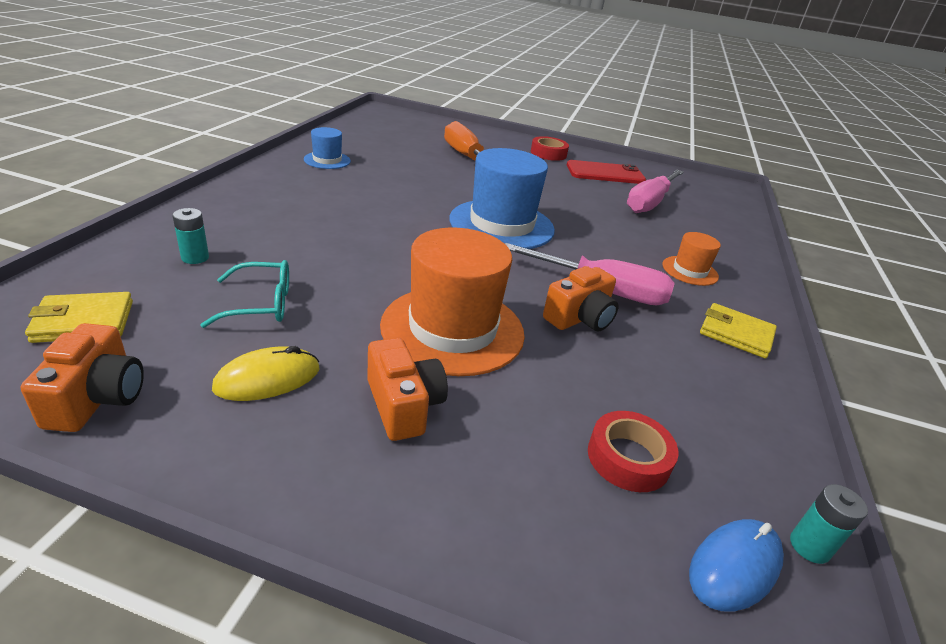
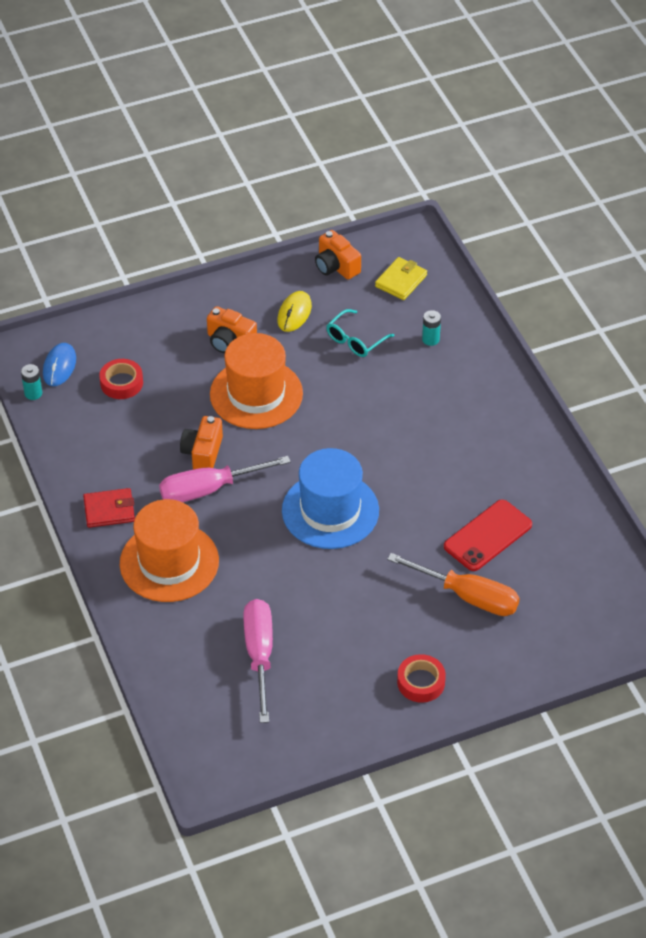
camera: 145 degrees right, 15 degrees up
(327, 160) = (537, 485): blue hat -> none
(605, 173) = (338, 686): red phone -> red phone (488, 536)
(690, 271) = (169, 562): orange hat -> orange hat, size x2.03
(736, 334) = (109, 510): yellow wallet -> red wallet

